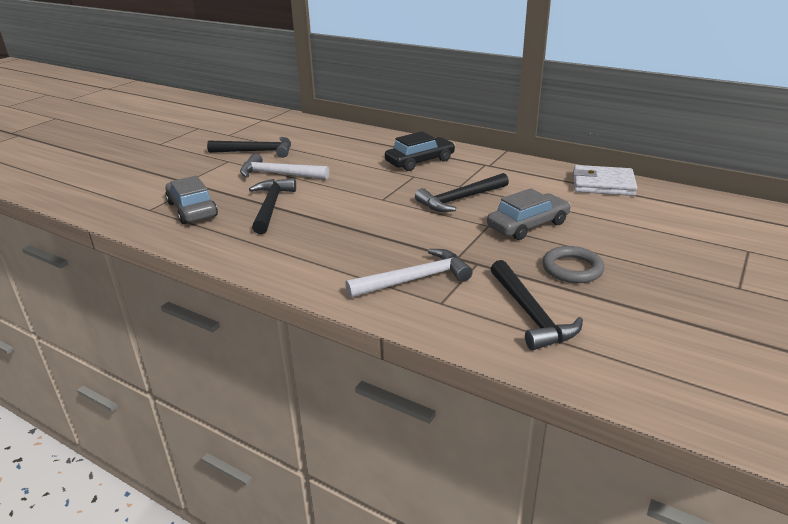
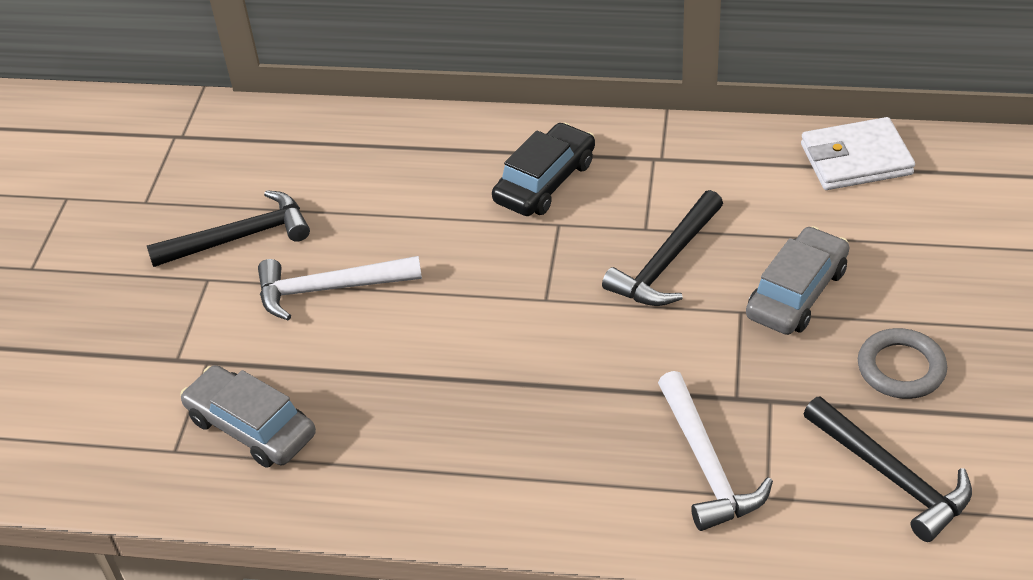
camera: 20 degrees left, 15 degrees up
(271, 206) = (379, 375): black hammer -> none
(415, 279) = (706, 464): white hammer -> white hammer turned 120 degrees clockwise

